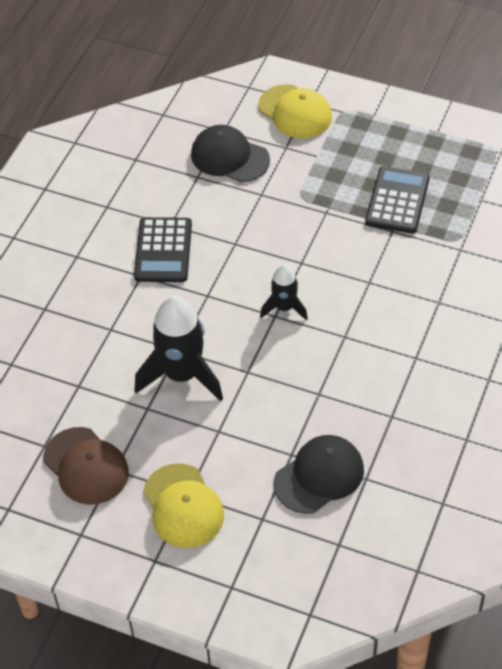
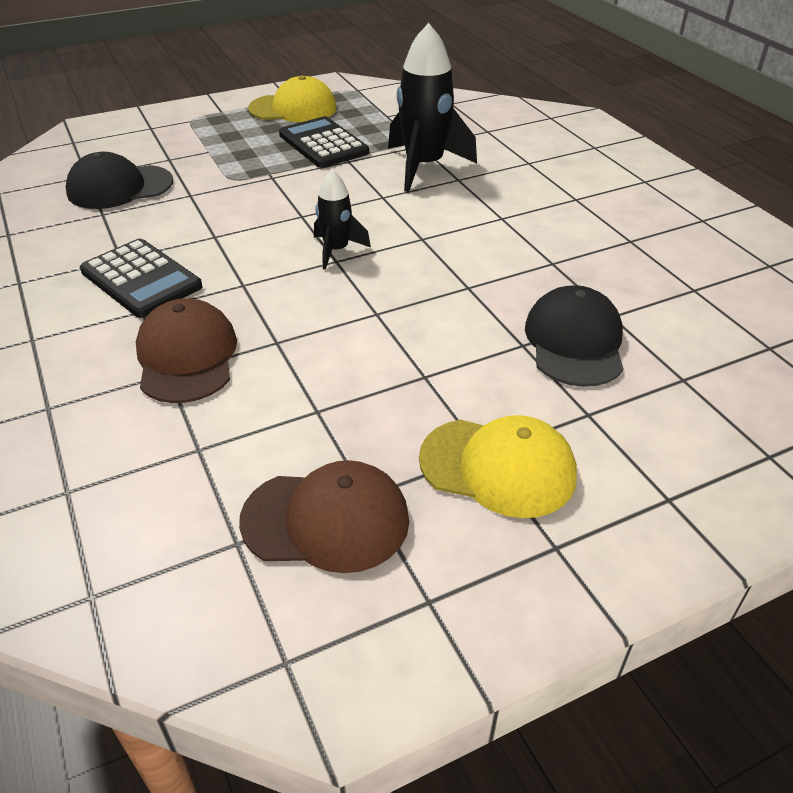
camera: 50 degrees left, 10 degrees down
(129, 325) = (187, 356): none -> brown cap
(182, 375) = (313, 358): black rocket -> black rocket (424, 166)
(295, 112) = (145, 137): yellow cap -> yellow cap (293, 108)

